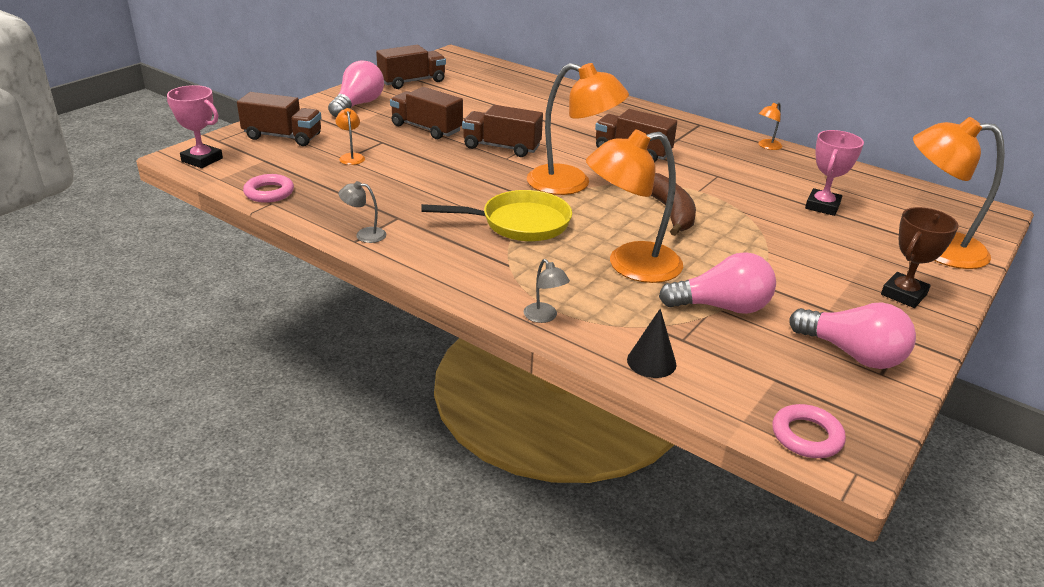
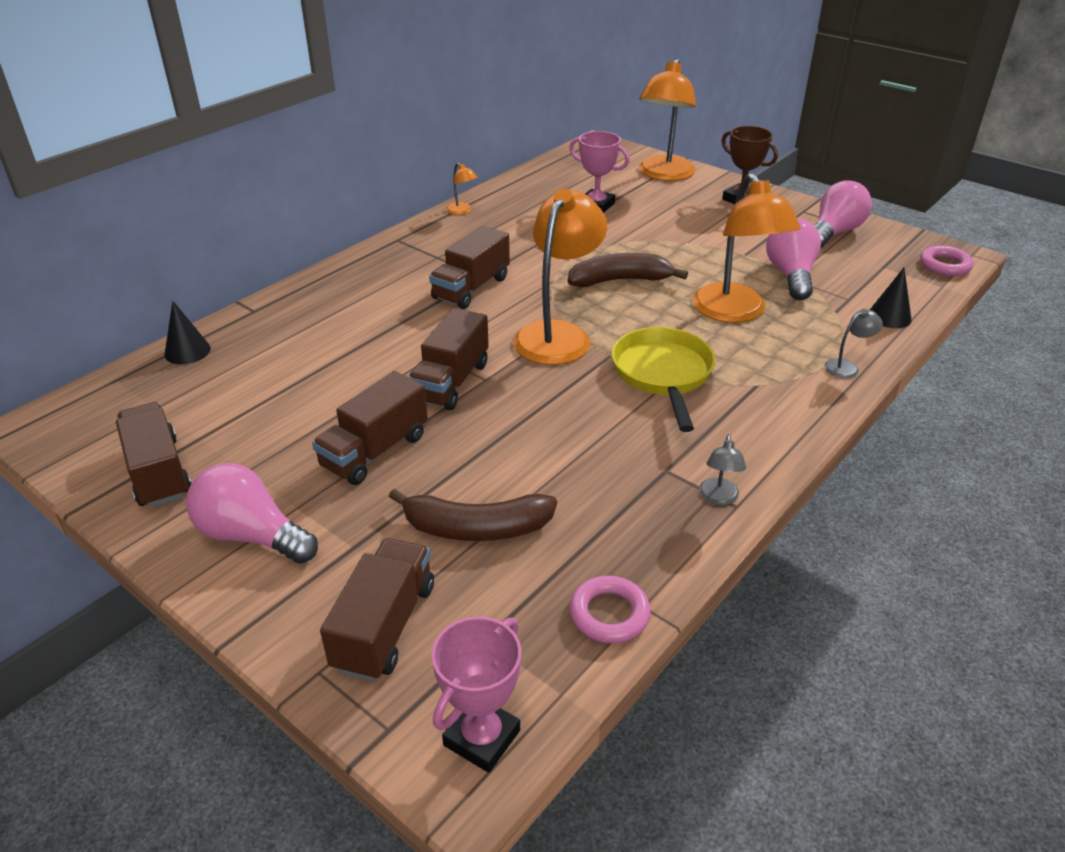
camera: 85 degrees left, 5 degrees up
(351, 157) = (476, 528): orange lamp -> brown banana
(527, 77) = (187, 351): none -> black cone

